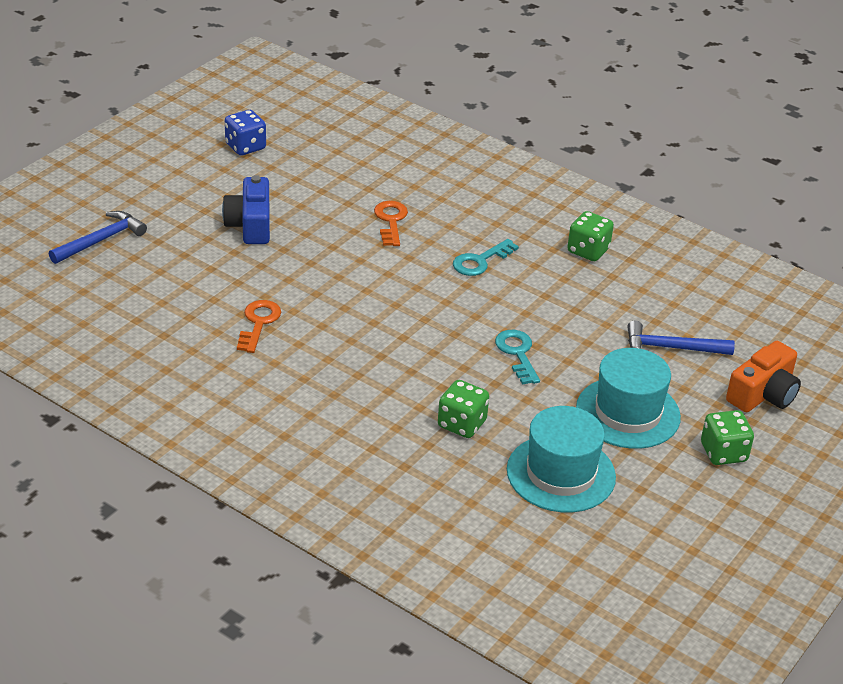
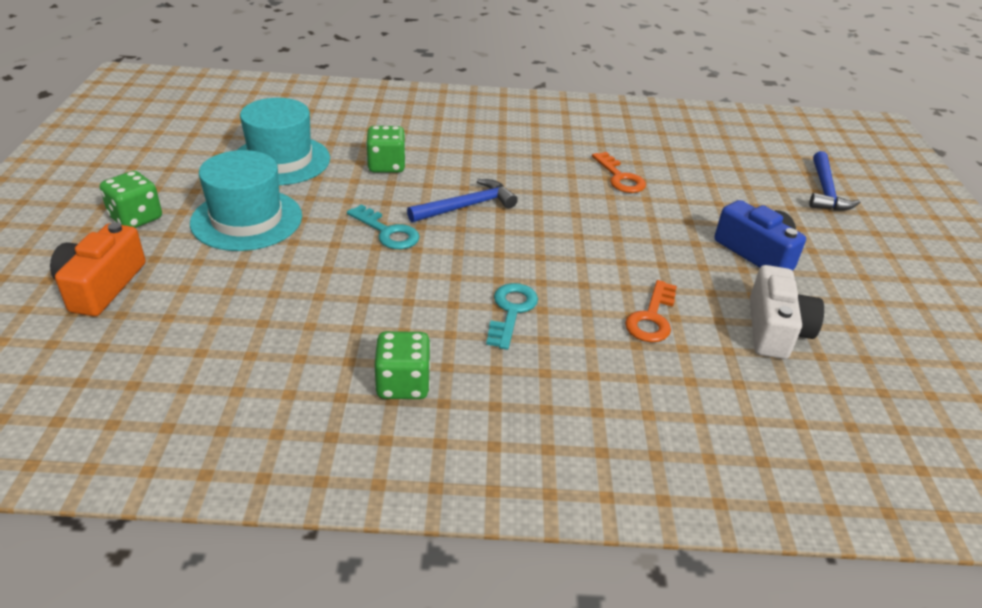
camera: 145 degrees right, 0 degrees up
(245, 147) = (914, 341): blue dice -> none
(321, 184) = (775, 330): none -> white camera
(391, 221) = (651, 318): orange key -> orange key turned 60 degrees clockwise
(671, 348) = (229, 297): blue hammer -> blue hammer (466, 206)

